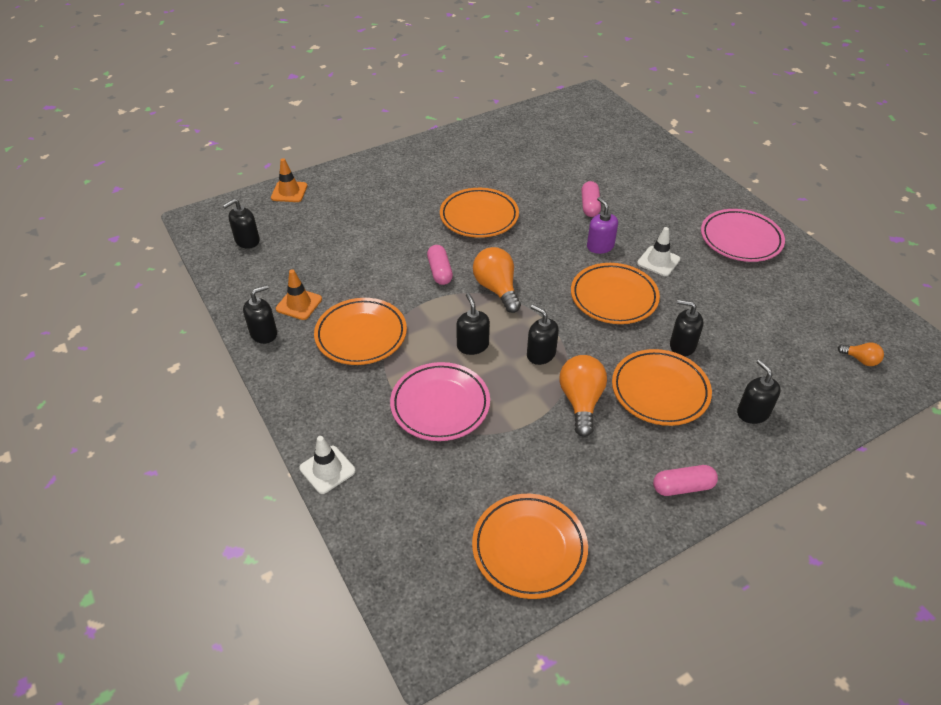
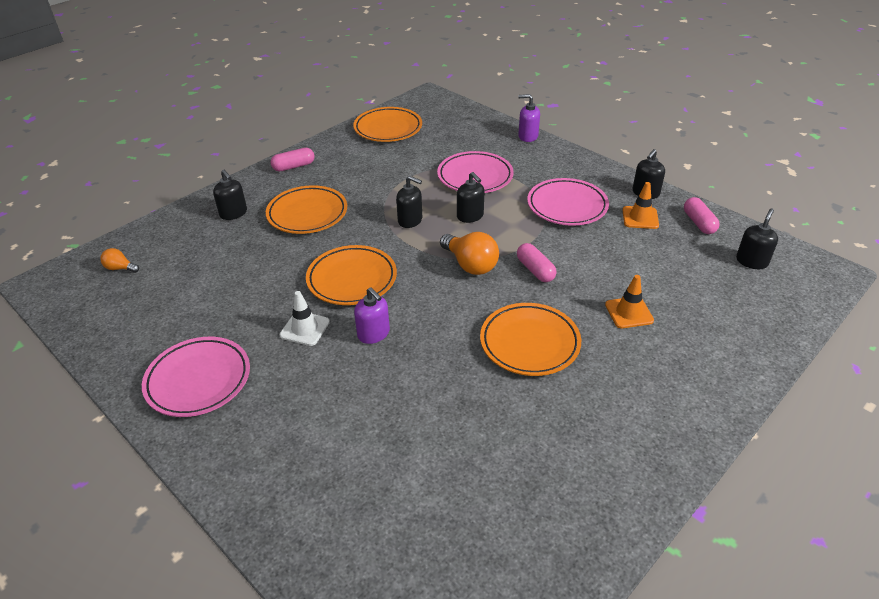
camera: 165 degrees right, 5 degrees down
(289, 192) = (778, 328): orange traffic cone -> orange traffic cone (629, 312)
(327, 469) = (528, 136): white traffic cone -> purple soap dispenser
(361, 335) = (567, 206): orange plate -> pink plate
(581, 401) = (370, 196): orange light bulb -> none
(590, 206) = (395, 391): pink capsule -> pink capsule (698, 223)
(682, 345) = (285, 249): black soap dispenser -> none

